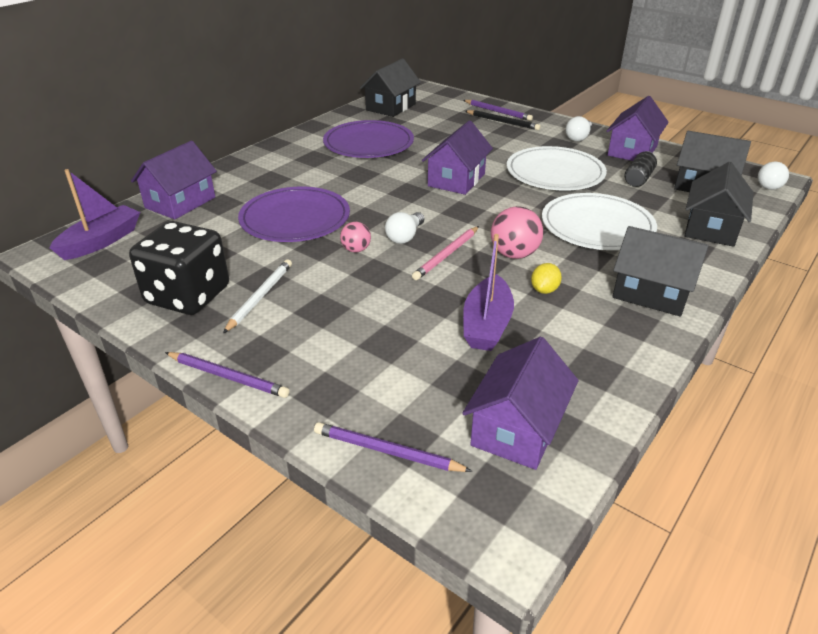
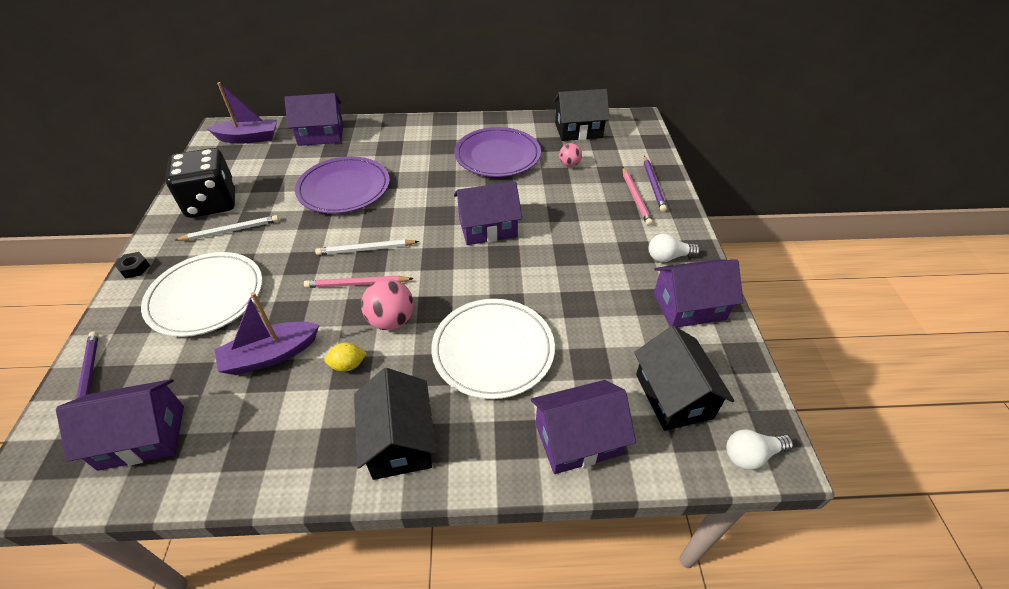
camera: 50 degrees right, 10 degrees up
(228, 376) = (134, 268): purple pencil -> black nut
(356, 250) = (325, 237): pink ball -> pink ball (569, 164)
(405, 236) = (366, 249): white light bulb -> white pencil
(502, 122) = (635, 197): black pencil -> pink pencil
(555, 173) = (570, 276): white plate -> white plate (206, 296)
(638, 178) = (628, 337): black can -> none
(711, 228) = (577, 439): black house -> purple house

